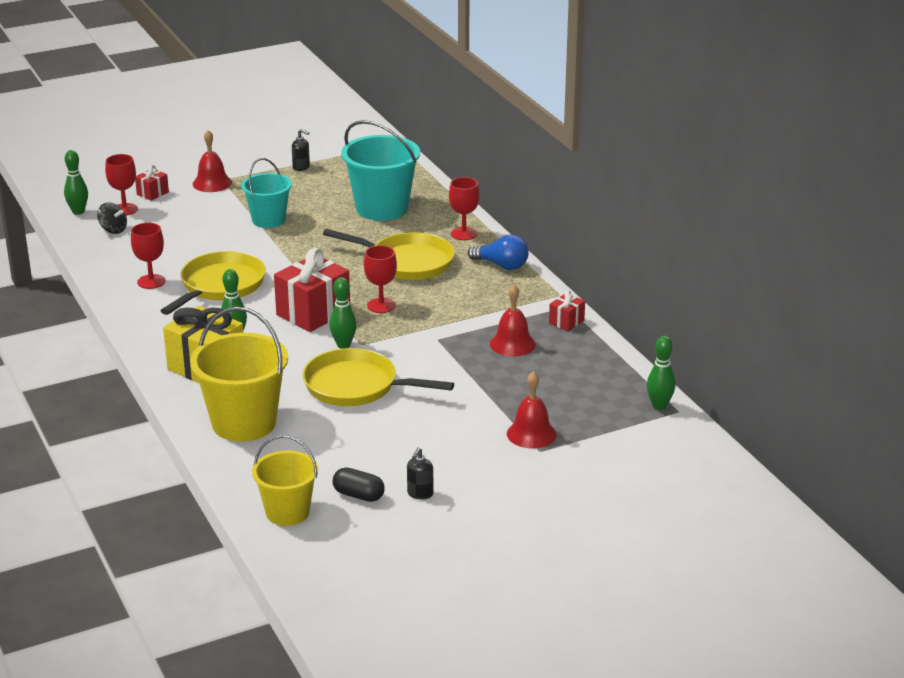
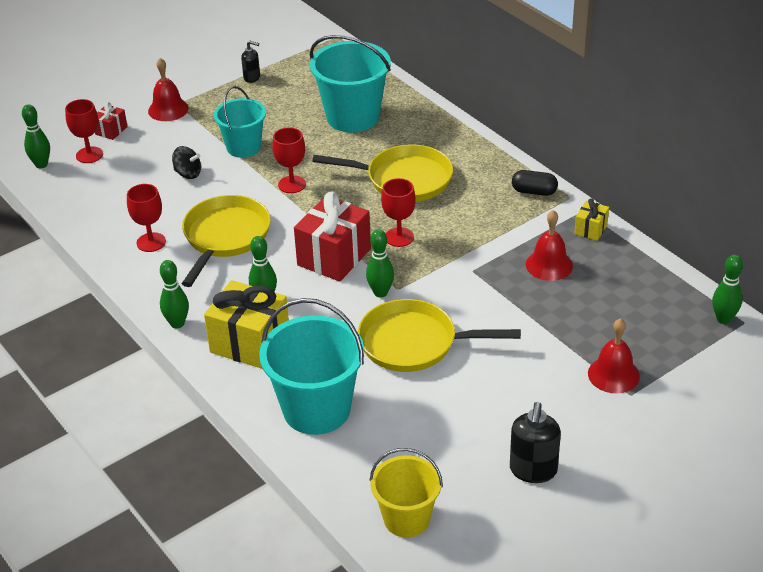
camera: 10 degrees left, 10 degrees up
(113, 230) = (86, 182): black spinning top -> black spinning top (188, 173)
(148, 344) = (177, 323): none -> green bowling pin
(244, 423) = (316, 409): yellow bucket -> turquoise bucket
(358, 495) = (471, 483): black capsule -> black capsule (534, 191)
(420, 494) = (533, 470): black soap dispenser -> black soap dispenser, size x1.69
(464, 234) = (446, 136): red goblet -> red goblet (292, 184)
(501, 265) = (499, 170): blue light bulb -> none
(566, 322) = (590, 229): red gift -> yellow gift

